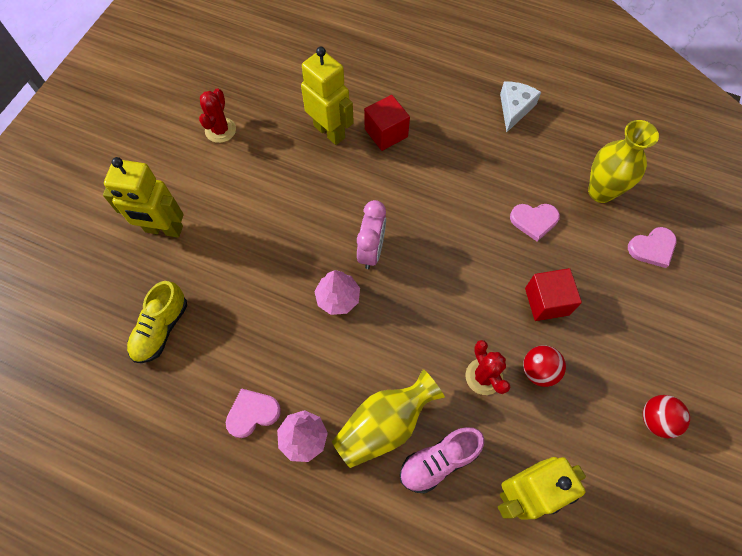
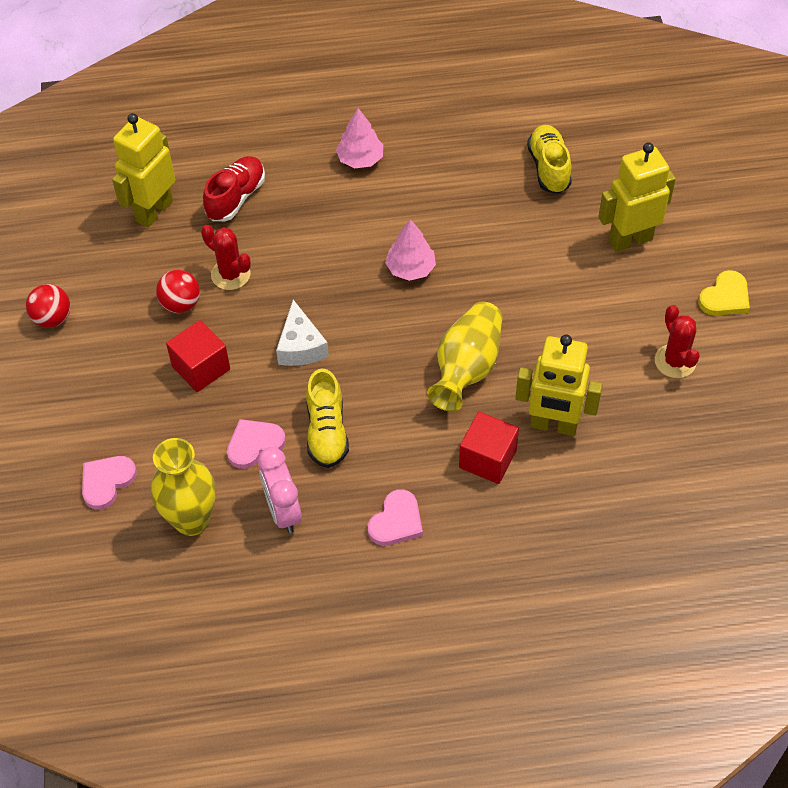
camera: 150 degrees right, 10 degrees down
(147, 153) = (725, 297): none -> yellow heart
(252, 413) = (416, 154): pink heart -> pink heart (396, 521)
(371, 251) = (409, 325): pink clock -> pink clock (283, 511)
(384, 424) = (298, 199): yellow vase -> yellow vase (467, 368)
(438, 461) = (236, 198): pink shoe -> red shoe
(479, 203) = (326, 432): none -> yellow shoe
(514, 109) = (351, 578): white cheese -> white cheese (301, 346)

